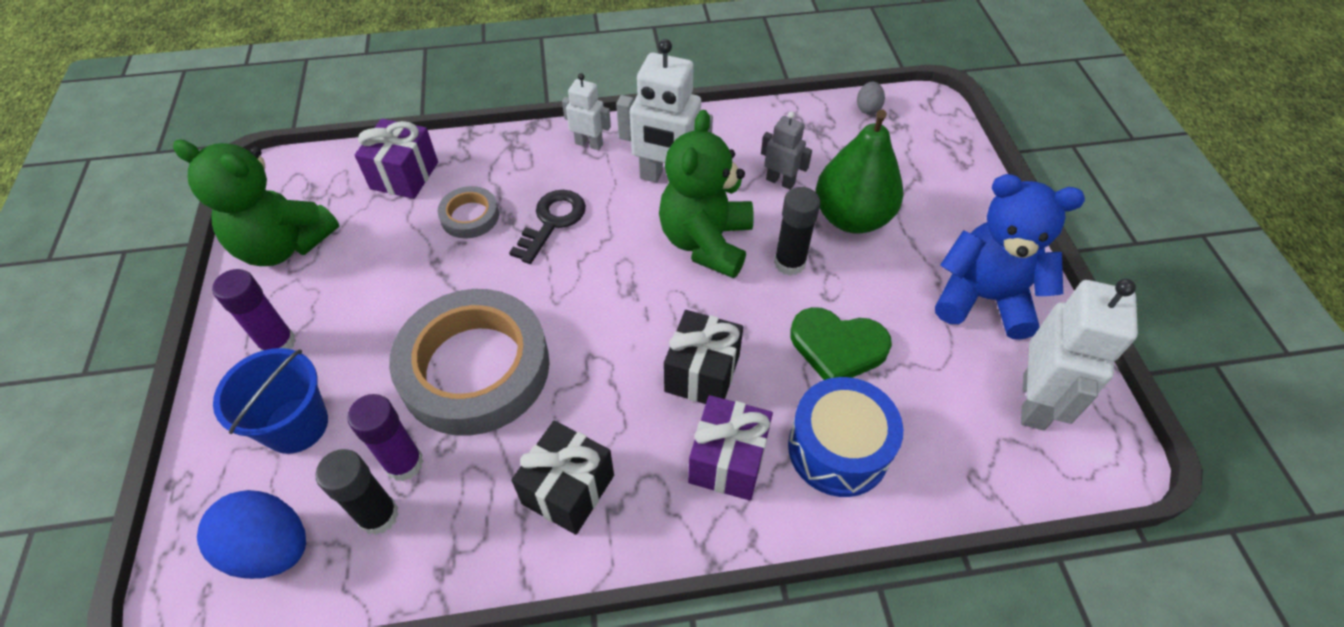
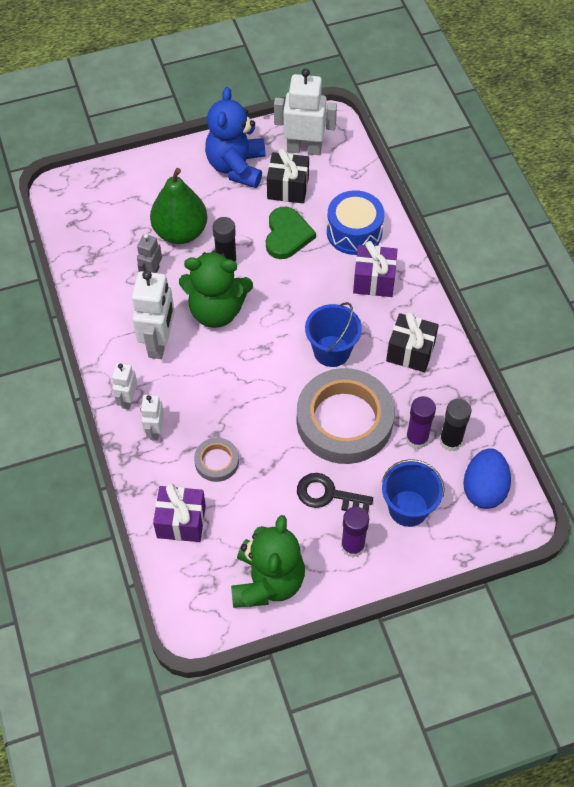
camera: 100 degrees left, 5 degrees up
(537, 164) = (155, 430): none -> white robot
(552, 222) = (213, 406): black key -> black key (328, 495)
(601, 372) = (331, 351): none -> blue bucket
(702, 373) = (320, 299): black gift -> black gift (288, 188)
(868, 108) = (66, 226): grey egg -> none

